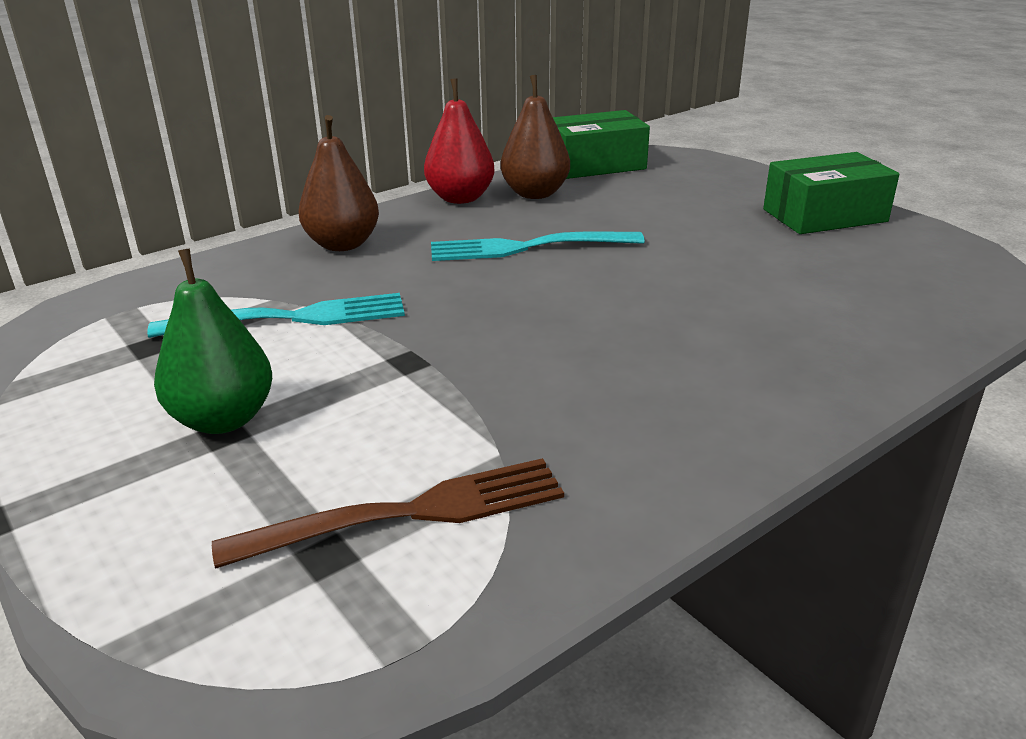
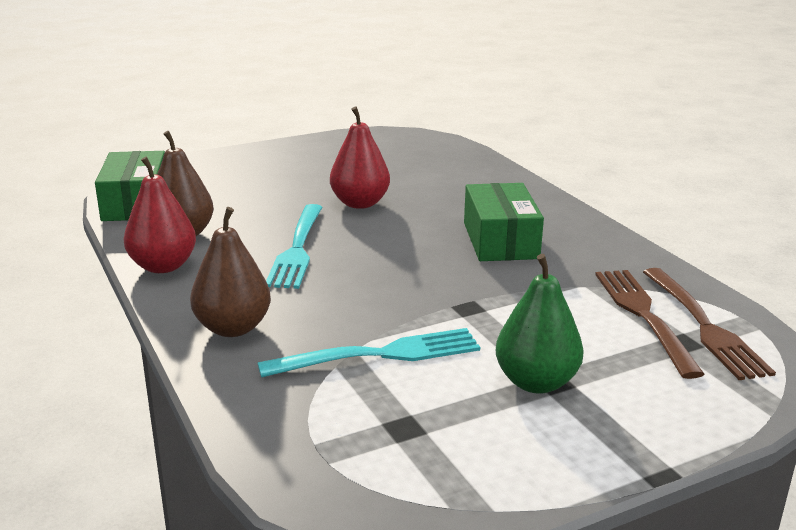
camera: 80 degrees left, 5 degrees down
(291, 318) = (379, 355): turquoise fork -> turquoise fork turned 75 degrees clockwise
(385, 584) = (704, 326): none -> brown fork
(682, 264) = (360, 203): none -> red pear
(824, 215) = (310, 153): green box -> green box (500, 240)

